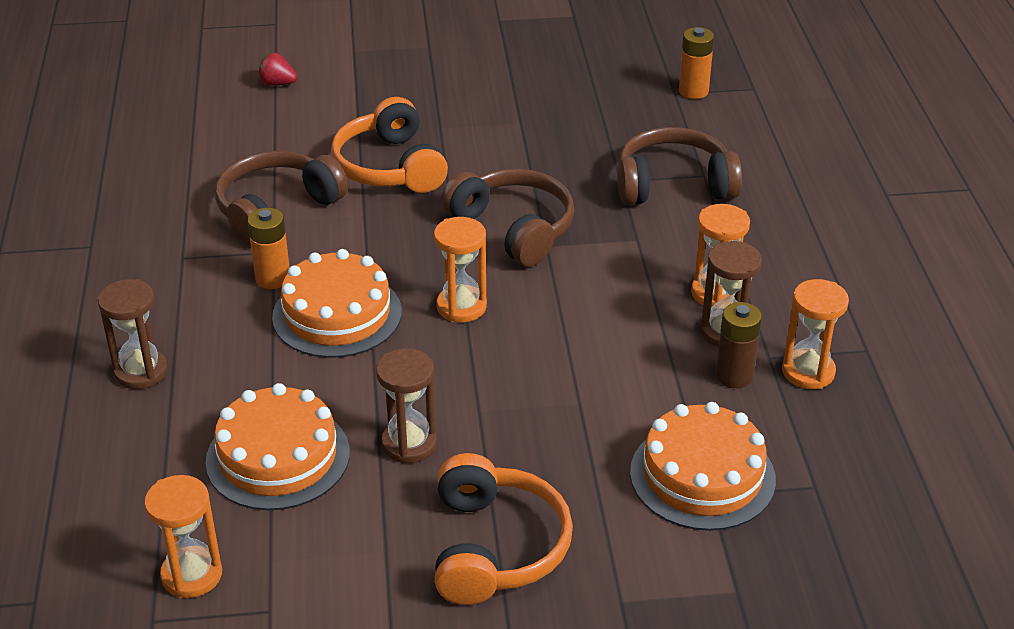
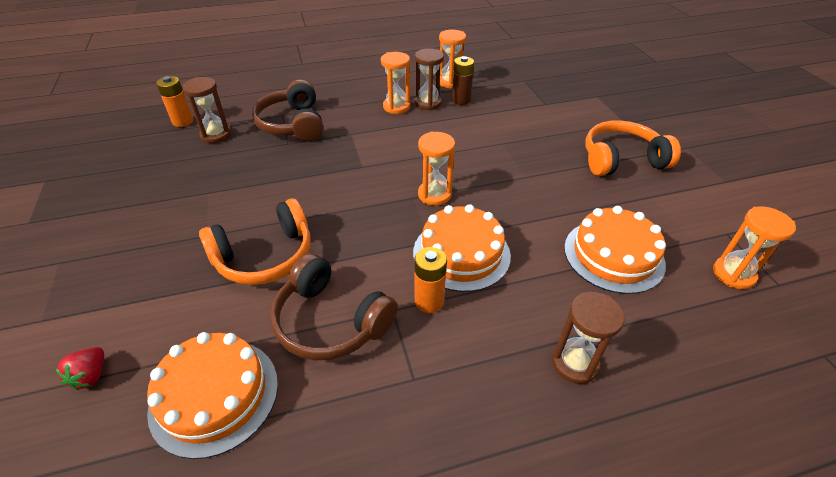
camera: 100 degrees left, 5 degrees up
(409, 444) = (568, 199): brown hourglass -> brown hourglass (216, 135)
(513, 229) = (345, 182): brown headphones -> none
(702, 475) = (534, 106): orange cake -> orange cake (214, 395)

